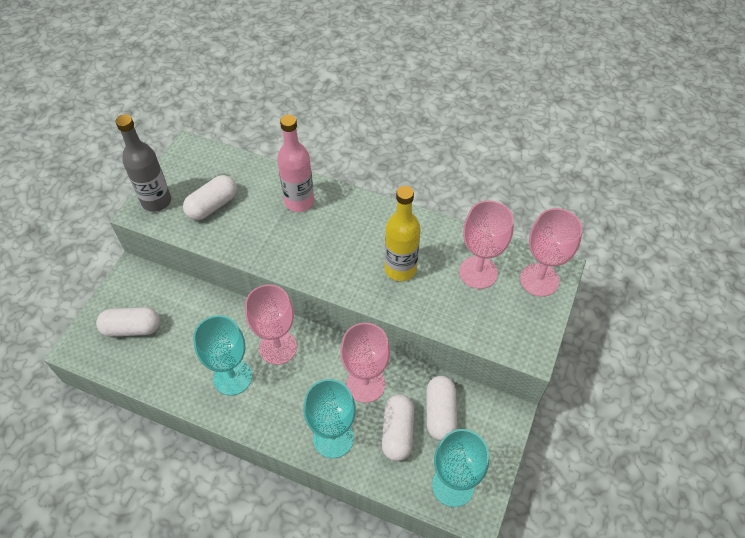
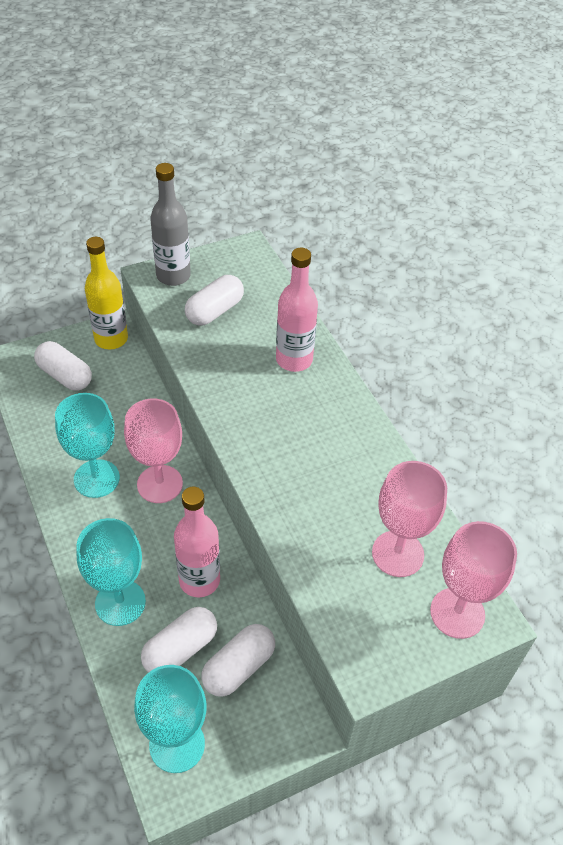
camera: 40 degrees right, 5 degrees down
(212, 205) = (214, 311): white capsule -> white capsule turned 45 degrees counterclockwise
(365, 384) = (199, 580): pink goblet -> pink bottle
(400, 269) = (321, 490): yellow bottle -> yellow bottle (111, 339)

